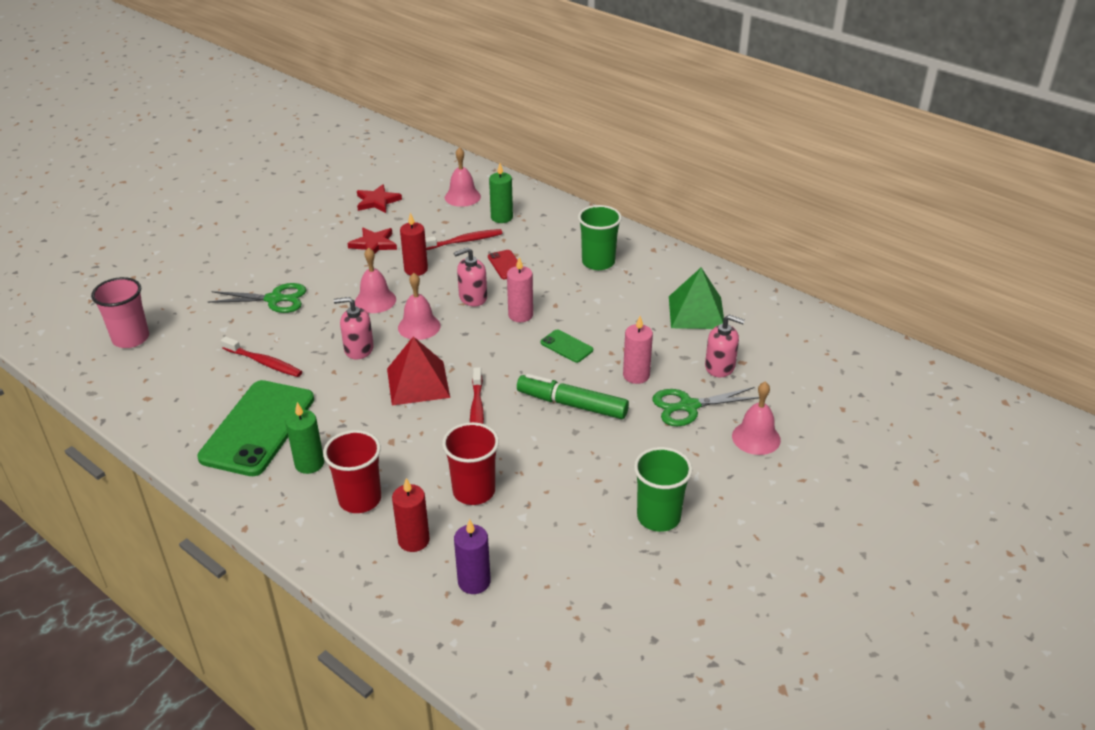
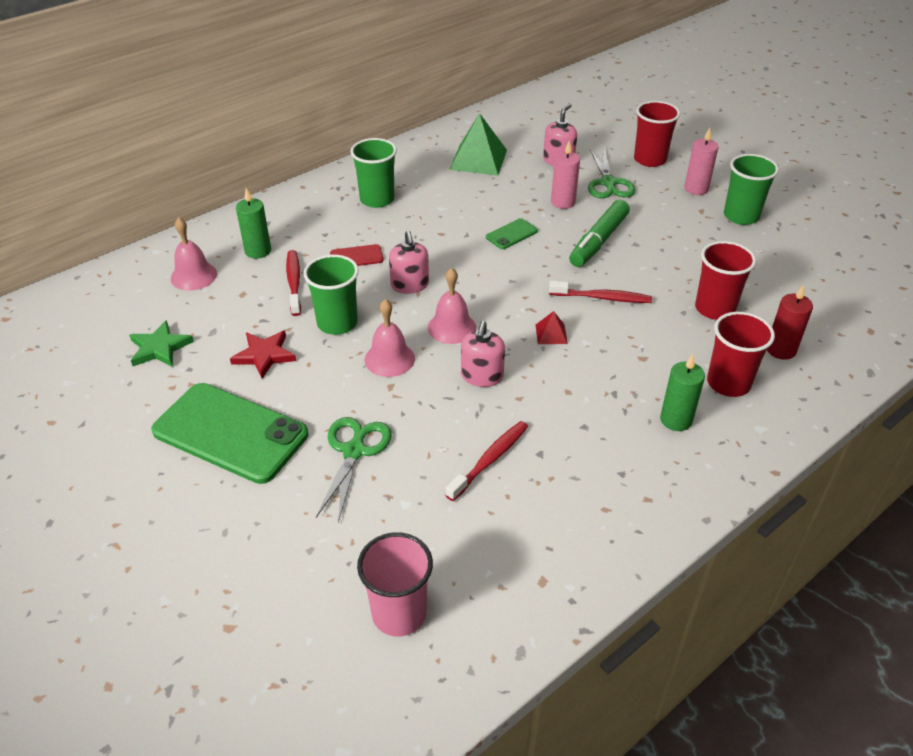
camera: 80 degrees left, 5 degrees up
(258, 428) = (614, 463): green phone -> green phone (230, 433)
(377, 201) = (159, 348): red star -> green star
(416, 269) = (337, 323): red candle -> green cup
(418, 382) = (551, 334): red pyramid -> red pyramid, size x0.47
(474, 582) = (825, 317): purple candle -> none
(520, 315) = (452, 256): pink candle -> pink candle (696, 189)
(756, 438) = (650, 159): pink bell -> red cup

